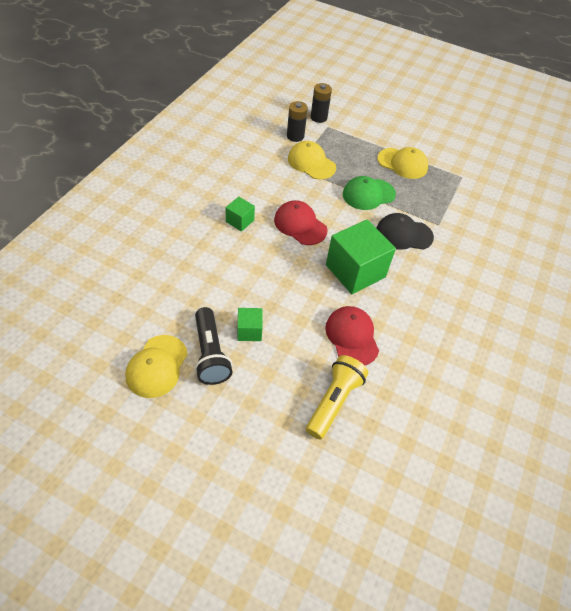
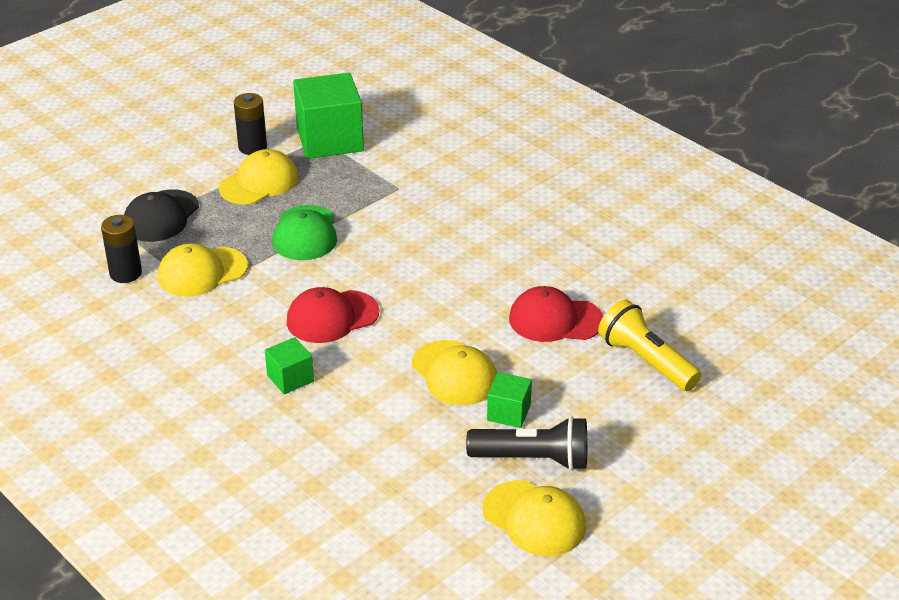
camera: 65 degrees left, 15 degrees down
(275, 294) = (454, 373): none -> yellow cap
(318, 117) = (95, 236): black battery -> black battery (252, 147)
(355, 271) = (446, 287): green cube -> green cube (330, 140)
(403, 234) = (401, 224): black cap -> black cap (161, 216)

